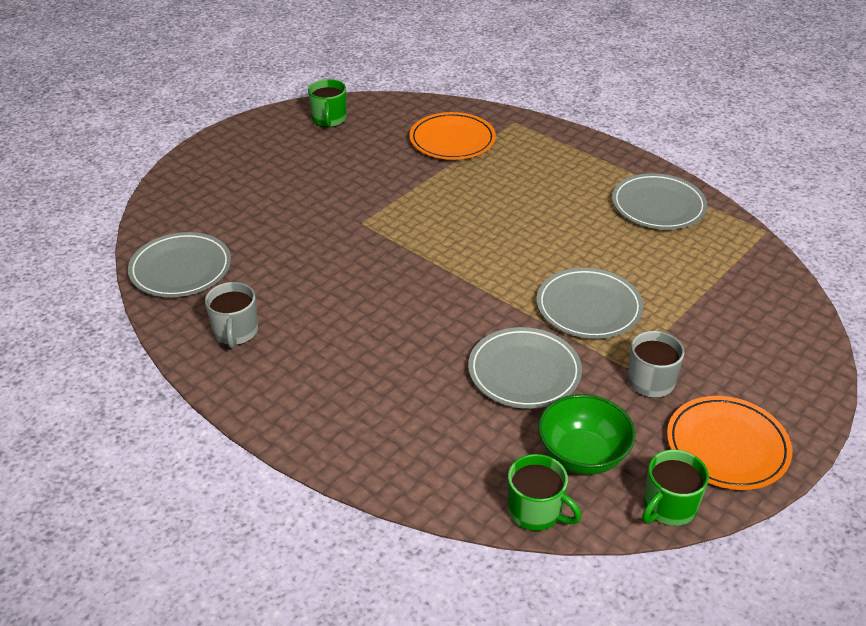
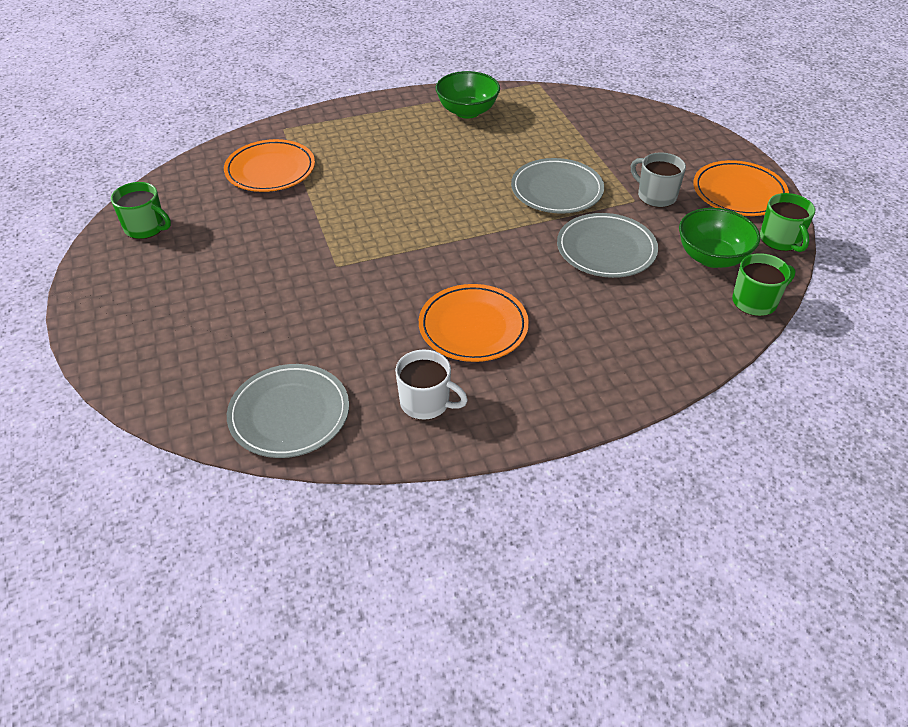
camera: 60 degrees left, 5 degrees up
(235, 332) = (426, 403): grey mug -> white mug
(344, 325) = (473, 327): none -> orange plate
(658, 206) = (467, 111): grey plate -> green bowl

